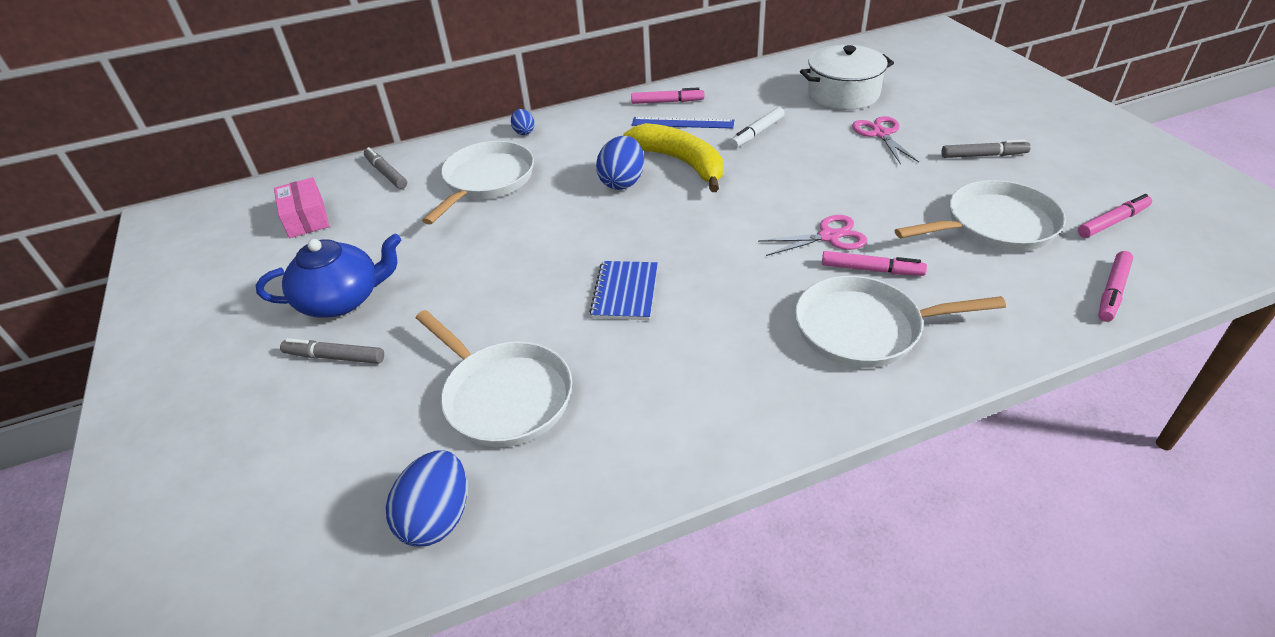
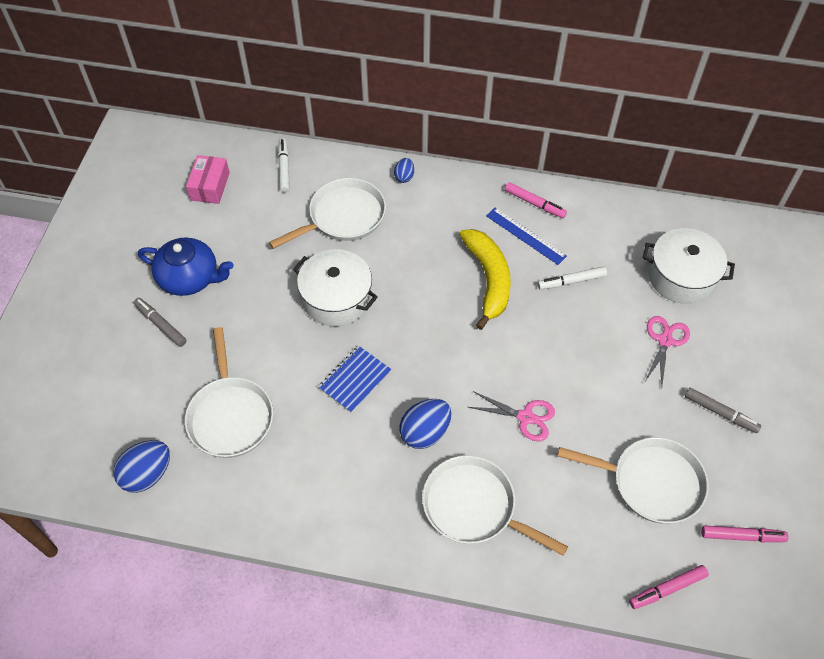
camera: 30 degrees right, 15 degrees up
(386, 173) = (284, 168): grey marker -> white marker
(538, 240) = (336, 298): none -> white pot
(622, 182) = (432, 275): blue egg -> blue egg (425, 432)
(871, 270) = (525, 464): pink marker -> none

